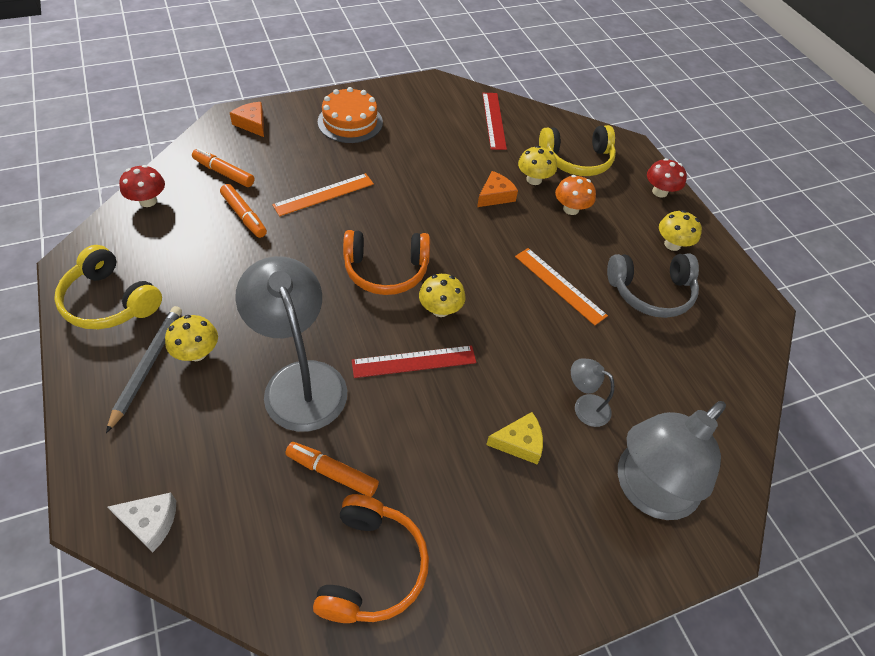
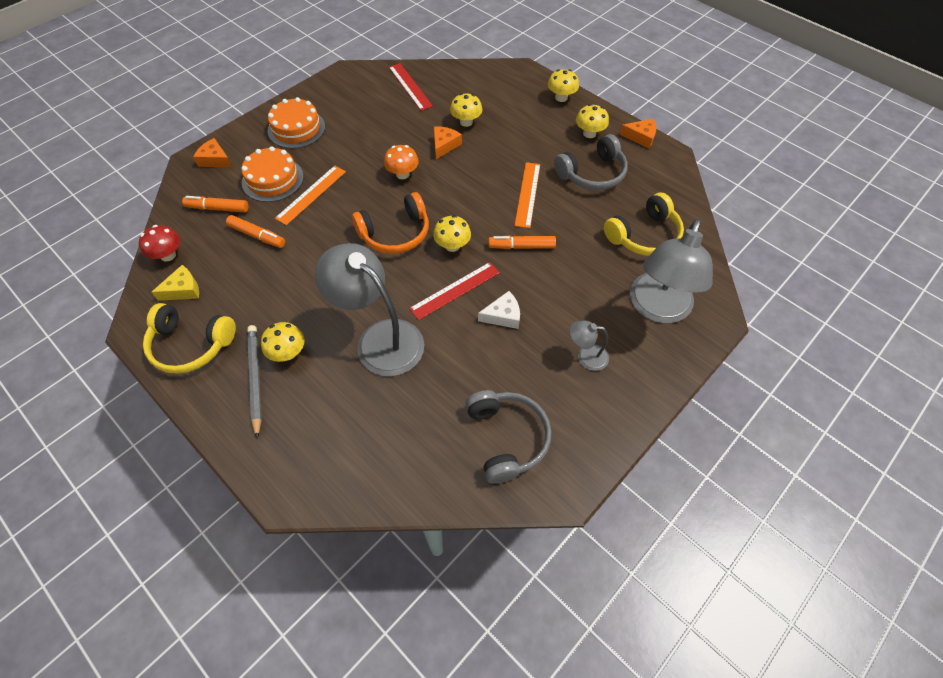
camera: 20 degrees left, 5 degrees up
(150, 522) = (332, 483): white cheese -> white cheese (503, 316)
(295, 164) = (272, 179): none -> orange cake
(332, 472) = (442, 390): orange marker -> orange marker (521, 246)
(372, 567) = (507, 438): orange headphones -> grey headphones
(519, 443) = (559, 314): yellow cheese -> yellow cheese (183, 290)
(559, 285) = (527, 194): orange ruler -> orange ruler turned 75 degrees clockwise
(571, 209) = (505, 134): orange mushroom -> orange mushroom (402, 174)
(577, 160) = (489, 95): yellow headphones -> yellow headphones (644, 235)
(584, 406) = (589, 271): grey lamp -> grey lamp (586, 356)
(659, 192) = (561, 97): red mushroom -> yellow mushroom
(735, 272) = (641, 137): none -> orange cheese

